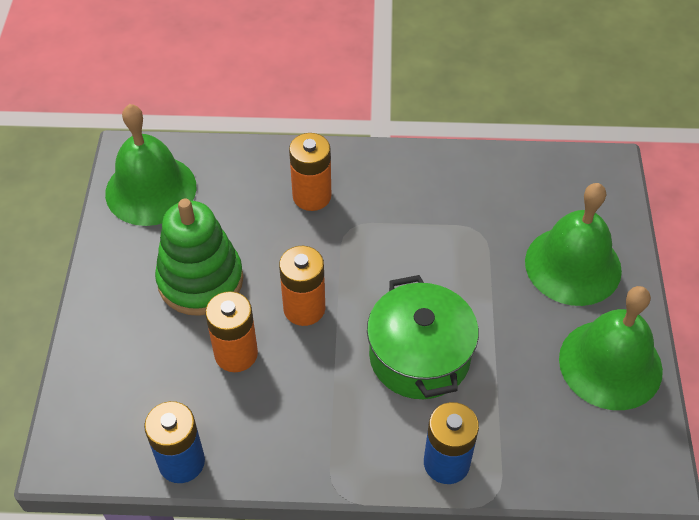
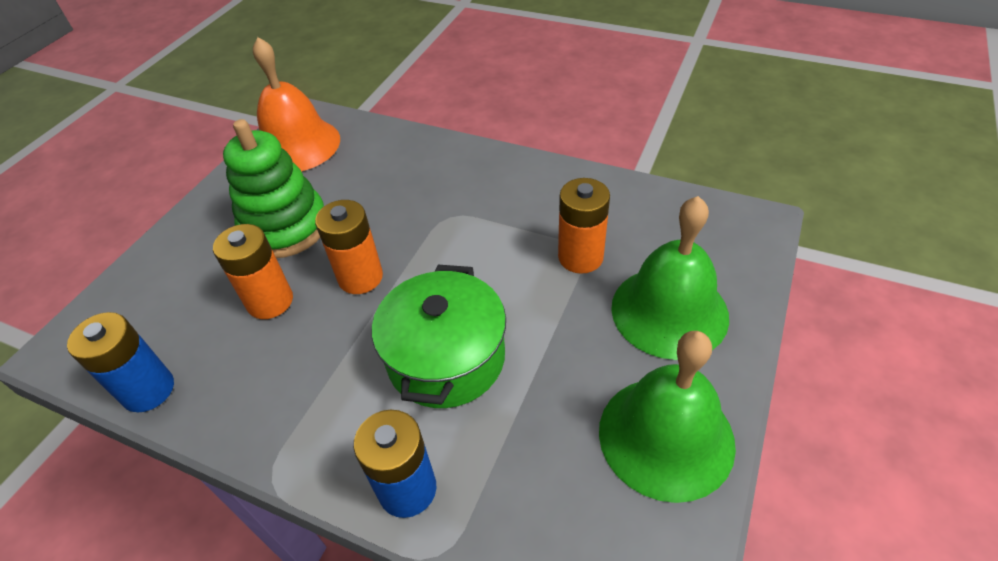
camera: 25 degrees right, 5 degrees down
(151, 189) = (297, 145): green bell -> orange bell
(312, 196) = (431, 181): orange battery -> orange battery (580, 257)

